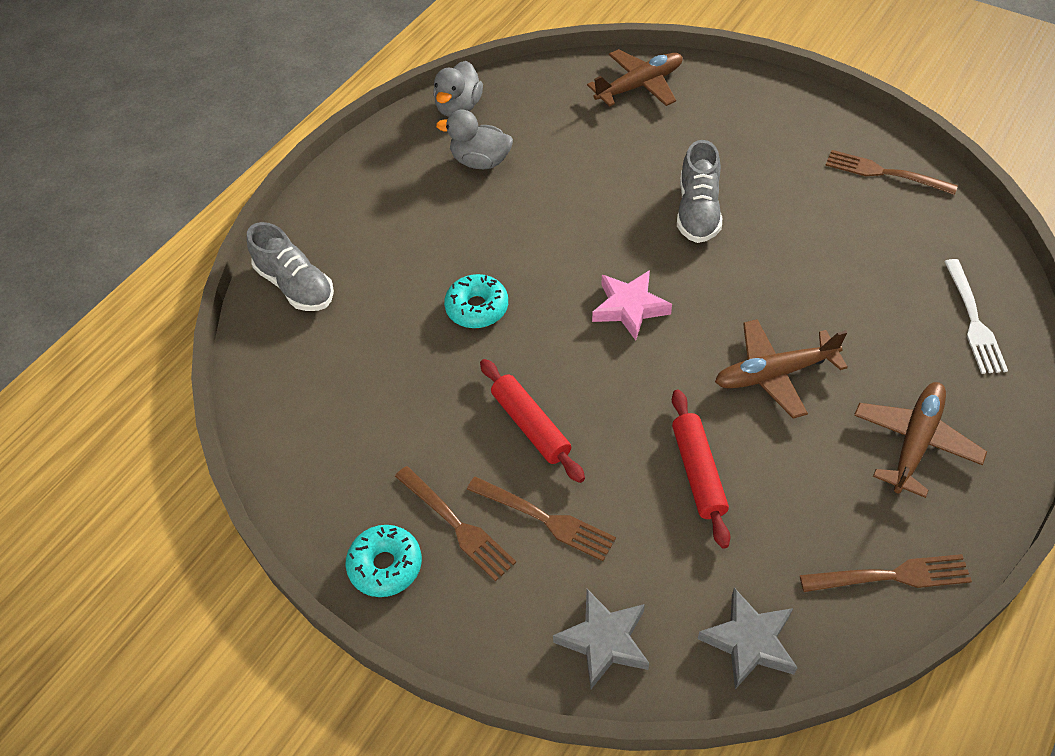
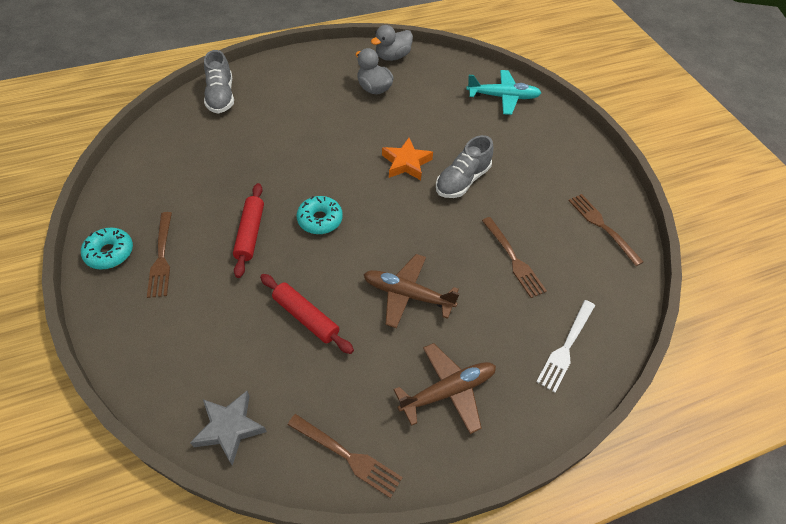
camera: 30 degrees right, 0 degrees up
(477, 308) = (291, 159): turquoise donut -> turquoise donut (320, 220)
(545, 519) = (204, 285): brown fork -> brown fork (513, 259)
(604, 641) = (161, 368): grey star -> none
(616, 229) = (406, 163): none -> orange star
(629, 308) = (367, 207): pink star -> none
(639, 86) = (503, 97): brown plane -> turquoise plane
(698, 472) = (306, 317): red rolling pin -> red rolling pin turned 75 degrees counterclockwise

